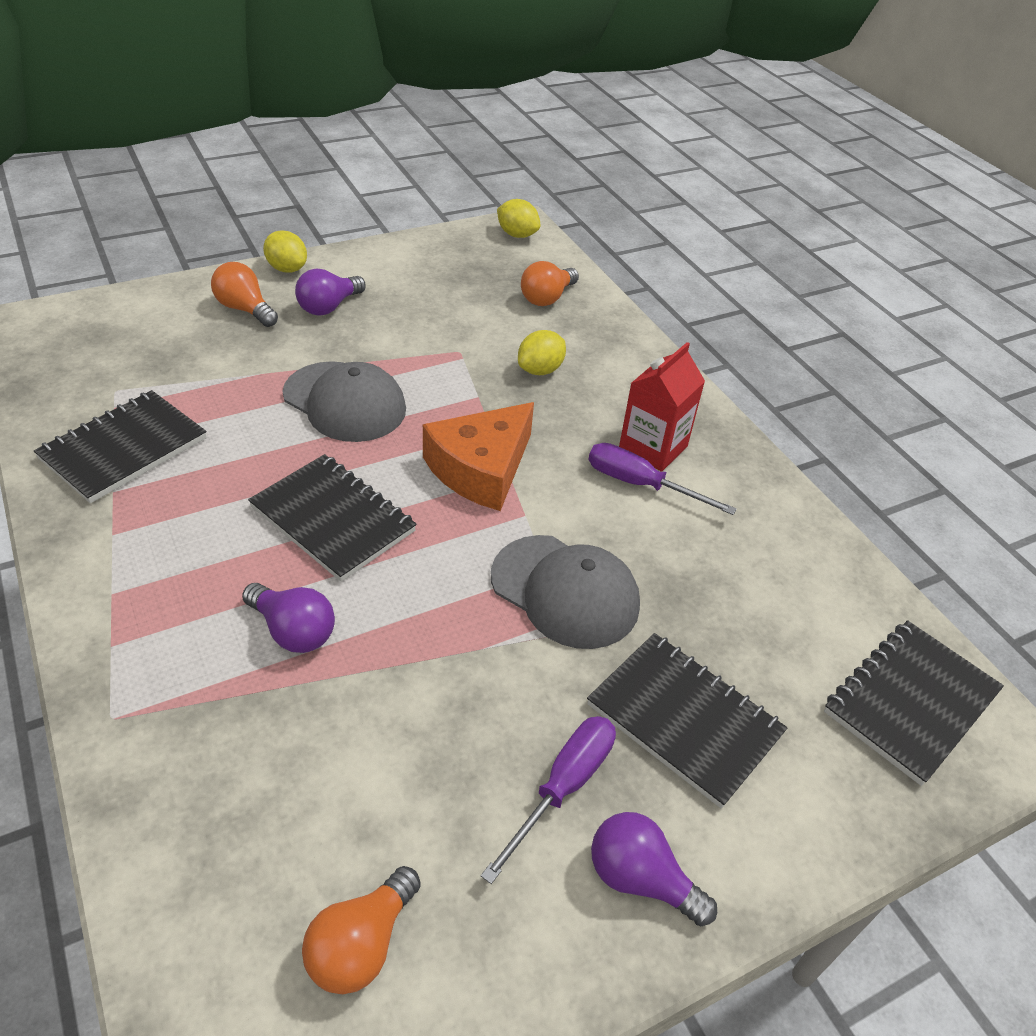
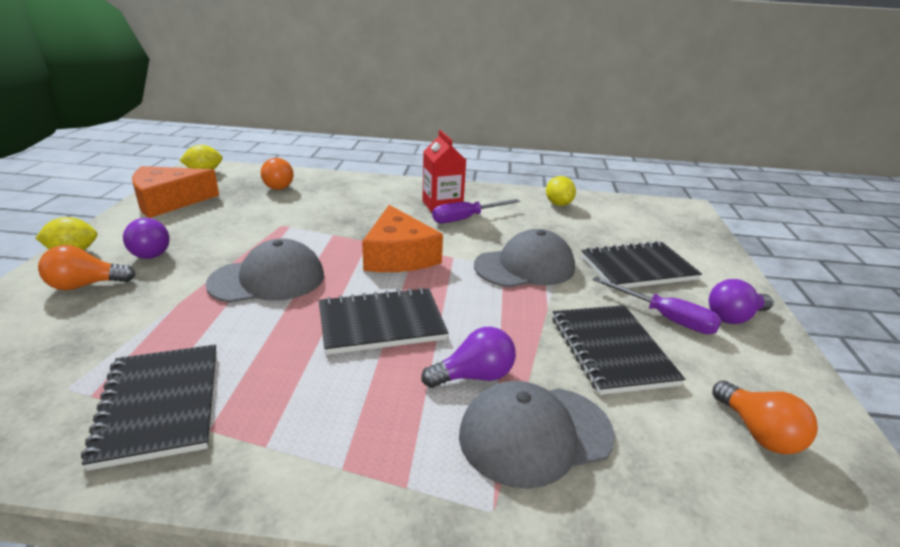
camera: 55 degrees left, 15 degrees down
(230, 715) = (535, 434): none -> grey cap
(428, 256) = (169, 201): none -> orange cheese
(540, 370) = (338, 209): yellow lemon -> yellow lemon (558, 204)
(563, 787) = (666, 318): purple screwdriver -> purple screwdriver turned 150 degrees clockwise
(911, 702) = (657, 216): black notebook -> black notebook (611, 350)

